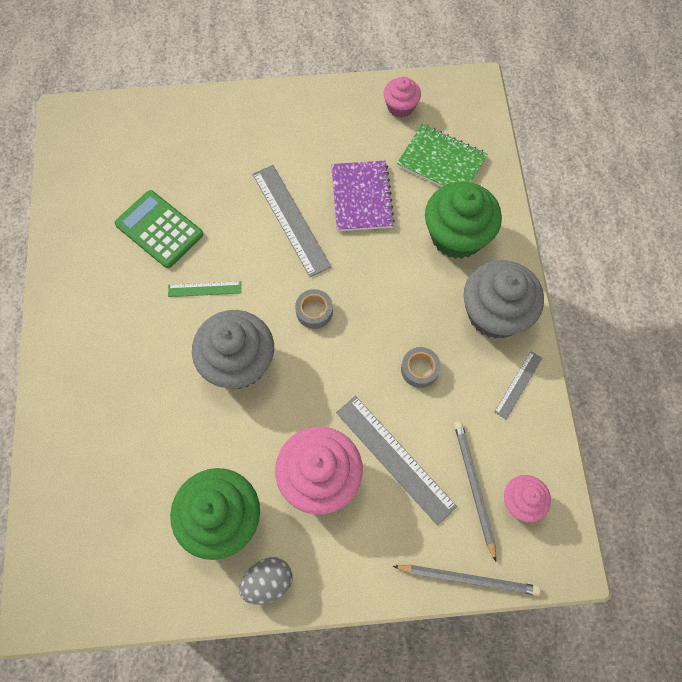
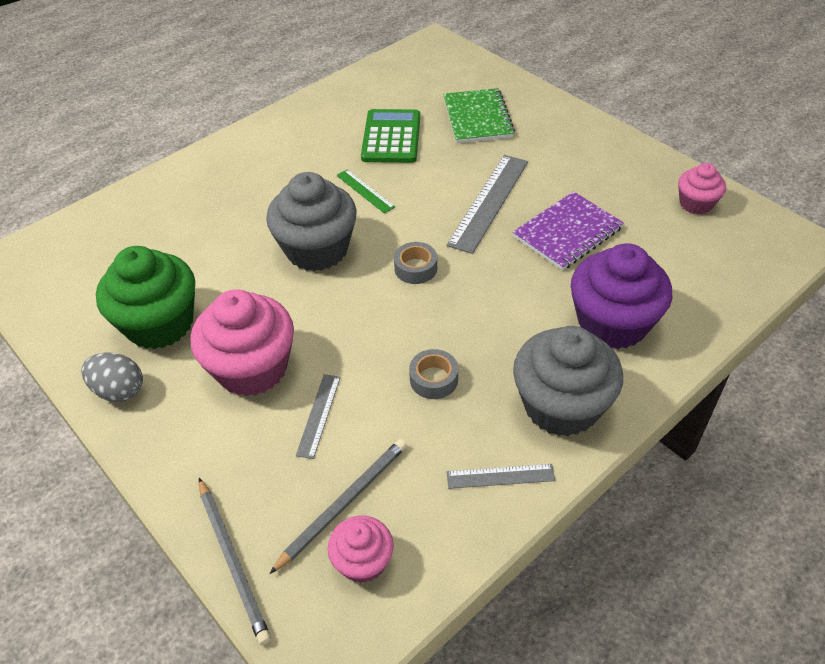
camera: 55 degrees right, 20 degrees down
(394, 458) = (318, 415): grey ruler -> grey ruler, size x0.53
(441, 161) = (678, 265): green notebook -> green notebook (477, 118)
(456, 236) = (612, 323): green cupcake -> purple cupcake

